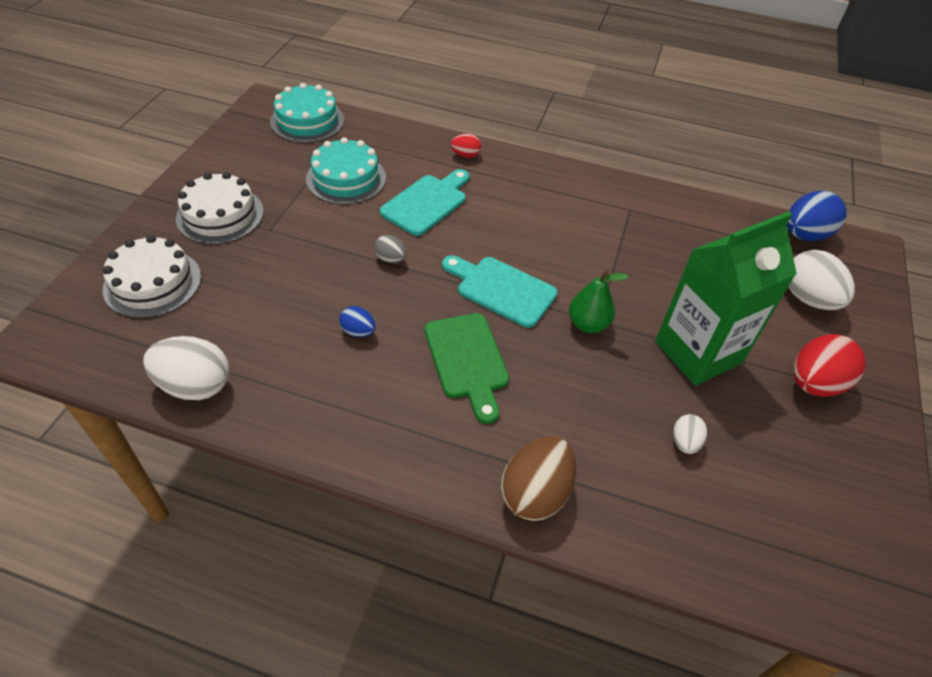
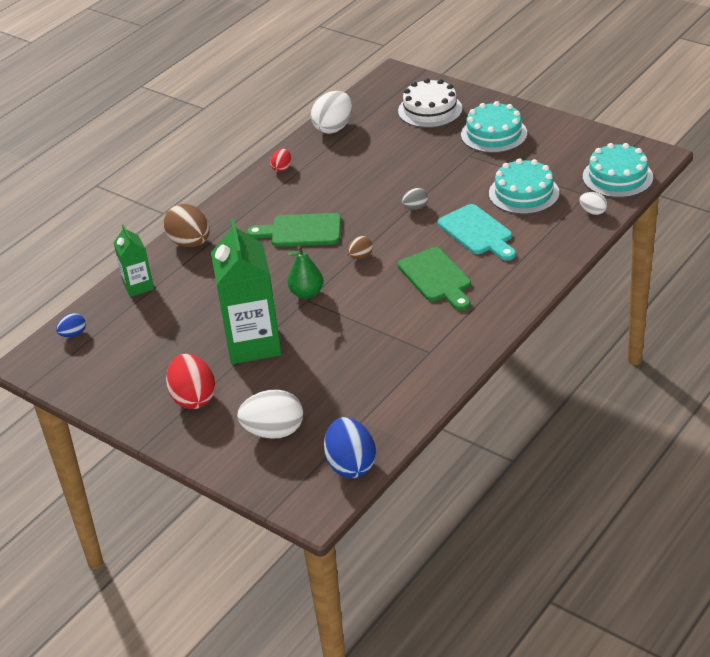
camera: 115 degrees right, 10 degrees down
(220, 215) = (494, 134): white cake -> turquoise cake
(358, 331) = (348, 188): blue egg -> blue egg (73, 334)
(465, 155) = (541, 263): red egg -> red egg (282, 168)
(501, 290) = (360, 257): turquoise cutting board -> brown egg
(516, 221) = (436, 278): none -> green cutting board
(660, 530) = (138, 286): none -> green carton
(685, 442) = (186, 314): white egg -> white egg (593, 212)

